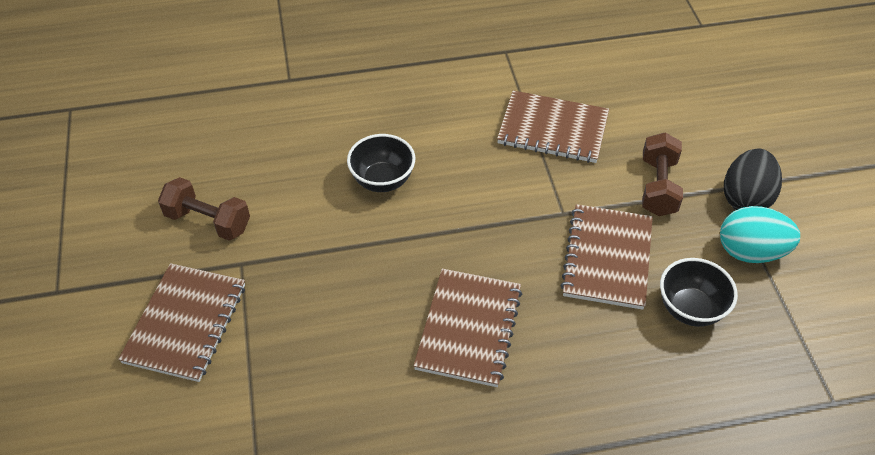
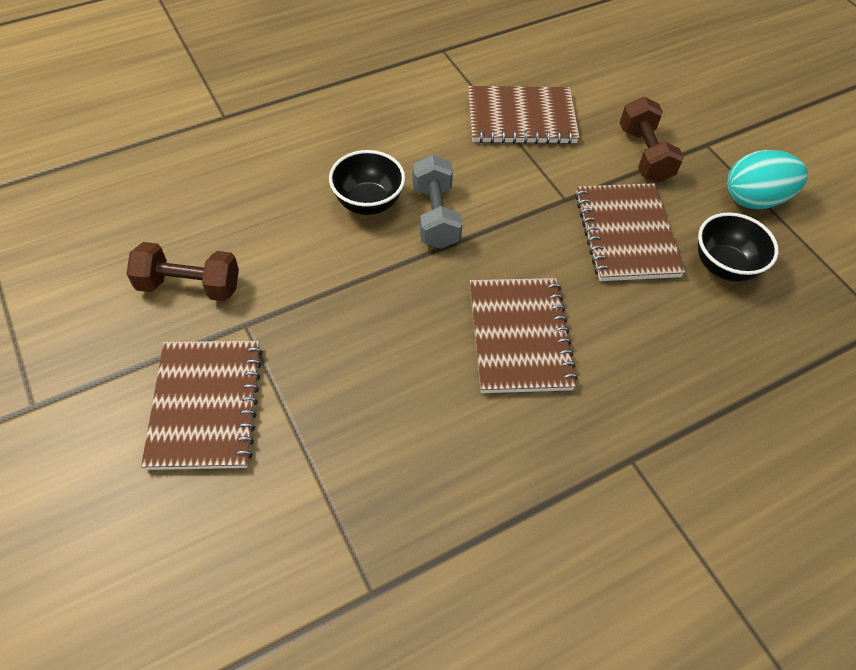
camera: 20 degrees left, 5 degrees up
(437, 205) = (435, 216): none -> grey dumbbell
(745, 198) = (728, 150): black egg -> none

